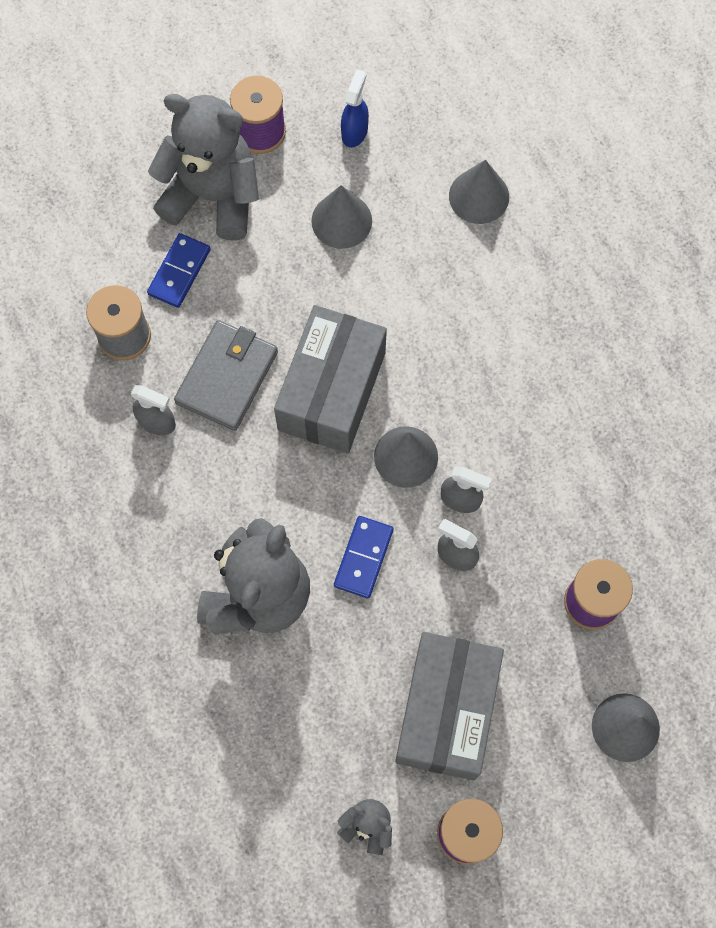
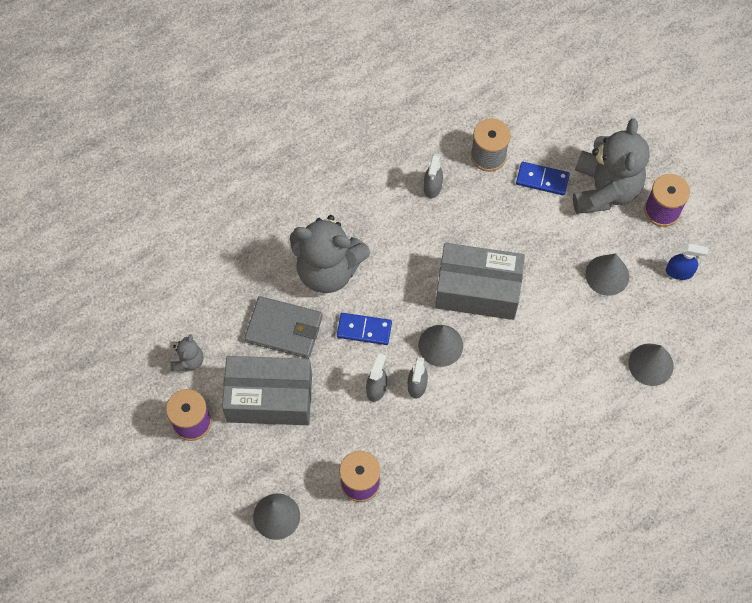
camera: 80 degrees right, 5 degrees down
(227, 377) = (473, 223): grey wallet -> grey wallet (284, 329)

